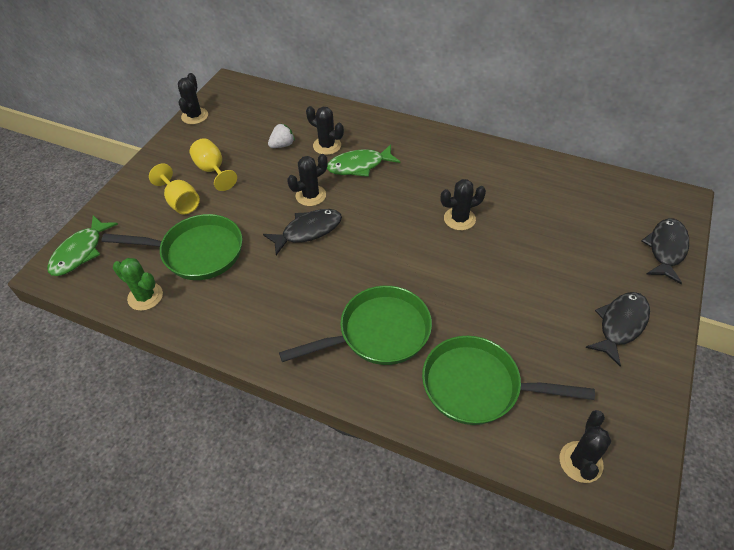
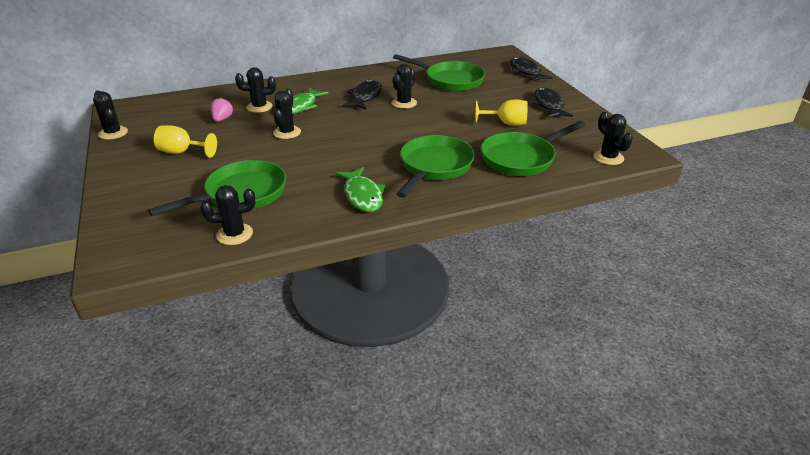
camera: 45 degrees left, 15 degrees down
(80, 252) = (125, 243): green fish -> green fish (362, 196)
(145, 296) = (234, 234): green cactus -> black cactus
(181, 202) = (180, 178): yellow goblet -> yellow goblet (506, 123)
(282, 145) = (222, 119): white strawberry -> pink strawberry
(308, 231) = (313, 148): black fish -> black fish (365, 96)
(552, 212) = (450, 80): none -> green pan

